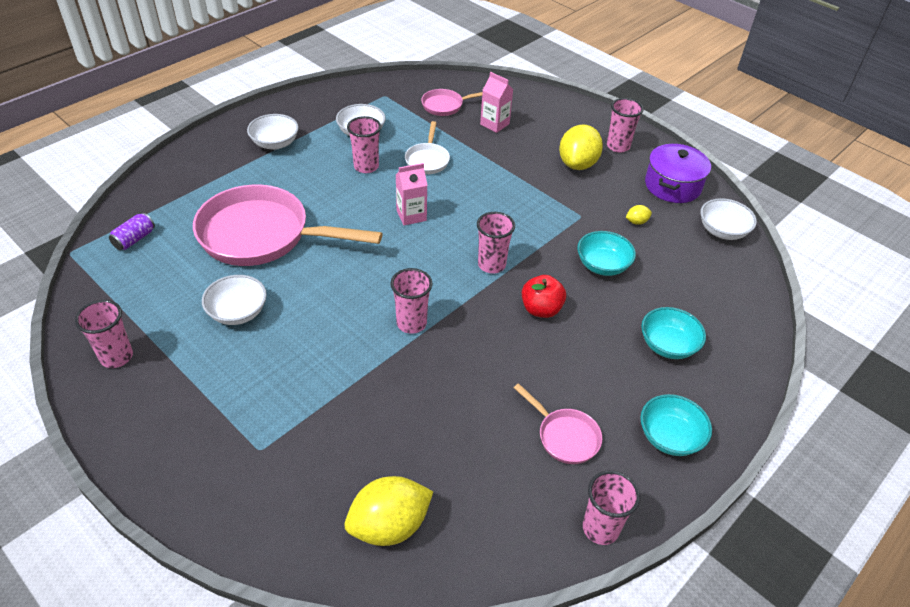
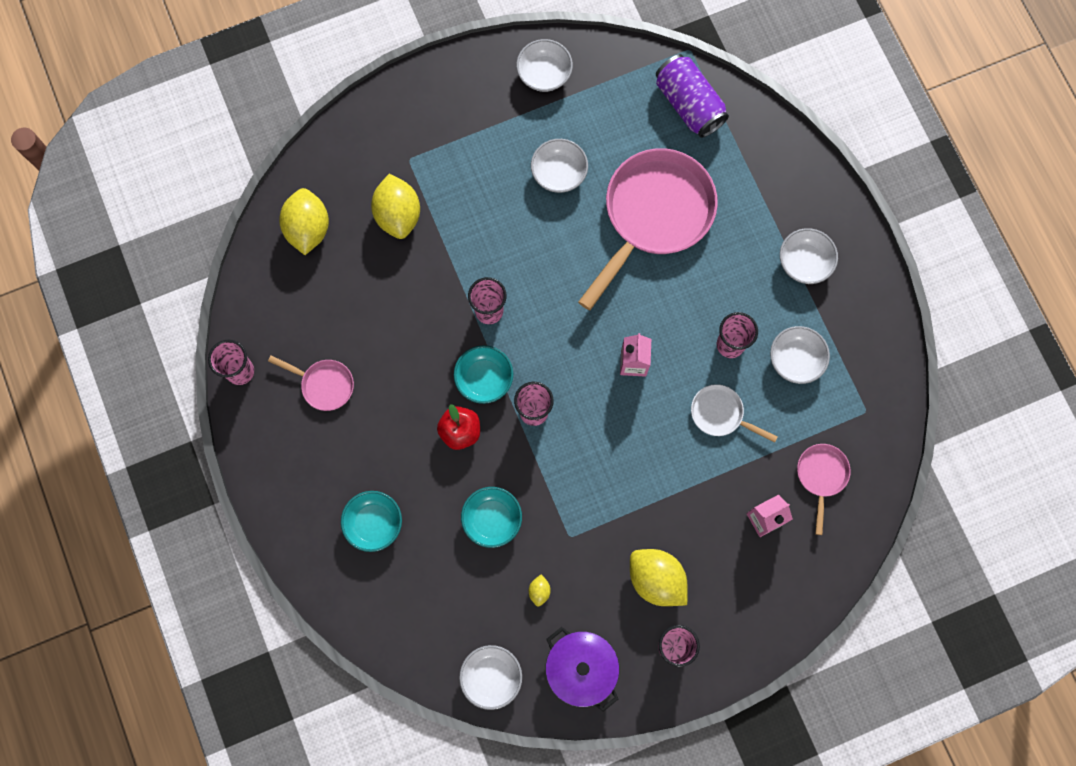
camera: 115 degrees right, 30 degrees up
(116, 357) = (544, 74): pink cup -> white bowl
(134, 239) = (689, 104): purple can -> purple can, size x1.93
(335, 436) = (398, 215): none -> yellow lemon
(564, 436) = (324, 384): pink pan -> pink pan turned 135 degrees counterclockwise
(670, 437) = (287, 467): turquoise bowl -> turquoise bowl (484, 379)

